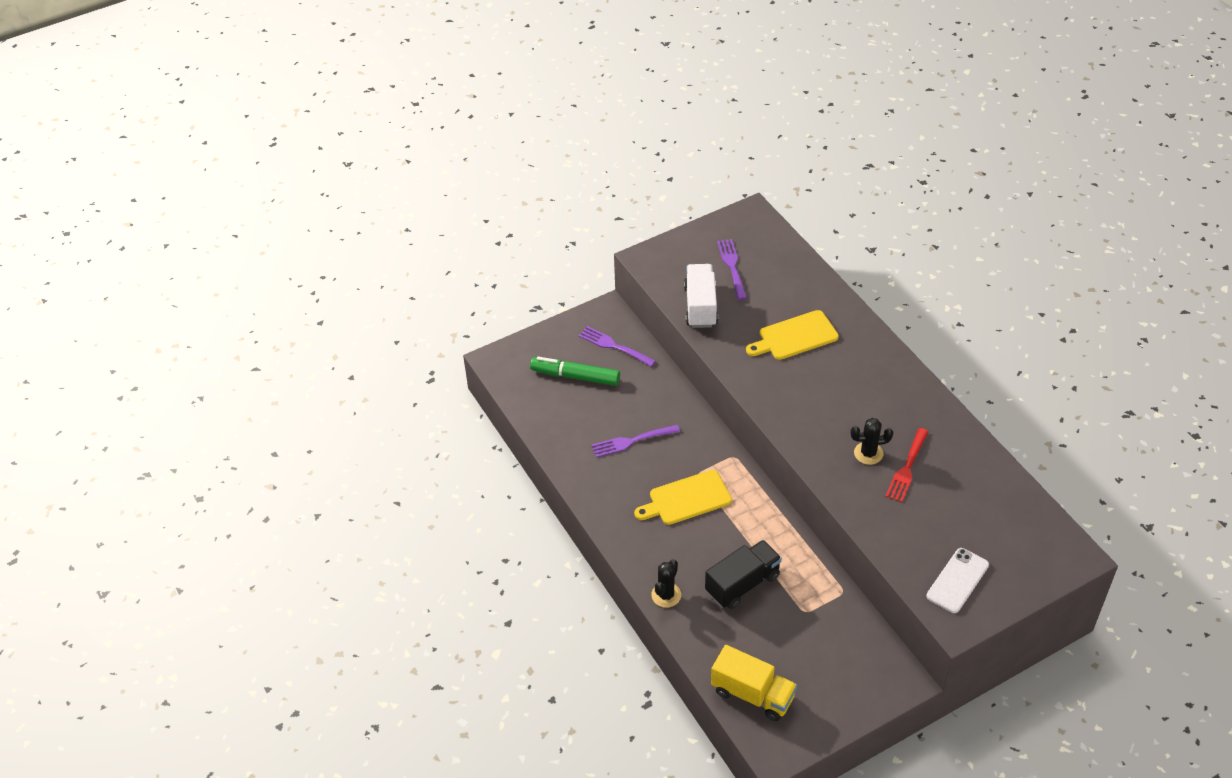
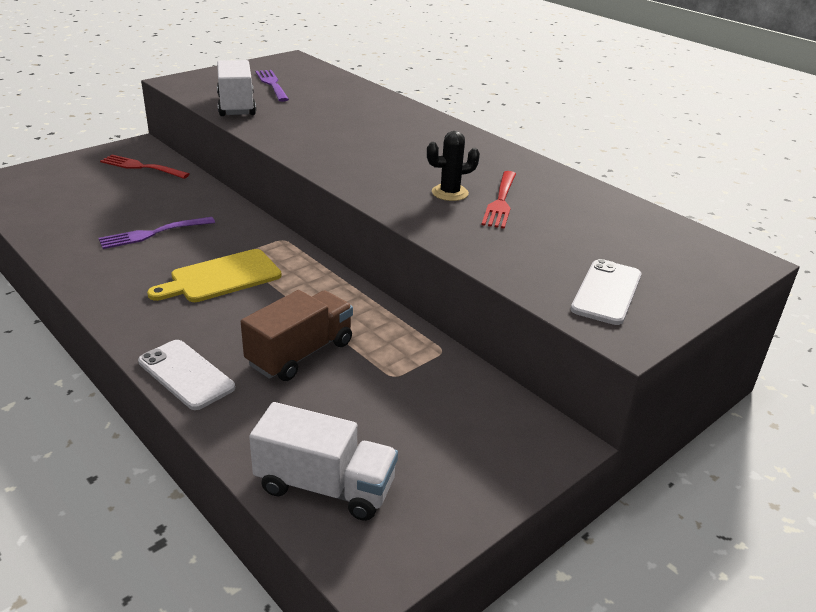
camera: 15 degrees left, 15 degrees down
(575, 376) = (90, 189): green marker -> none
(614, 346) = (141, 167): purple fork -> red fork
(666, 595) = (186, 374): black cactus -> white phone
(742, 584) = (300, 353): black truck -> brown truck
(752, 694) = (325, 486): yellow truck -> white truck
(795, 336) = (345, 120): yellow cutting board -> none

